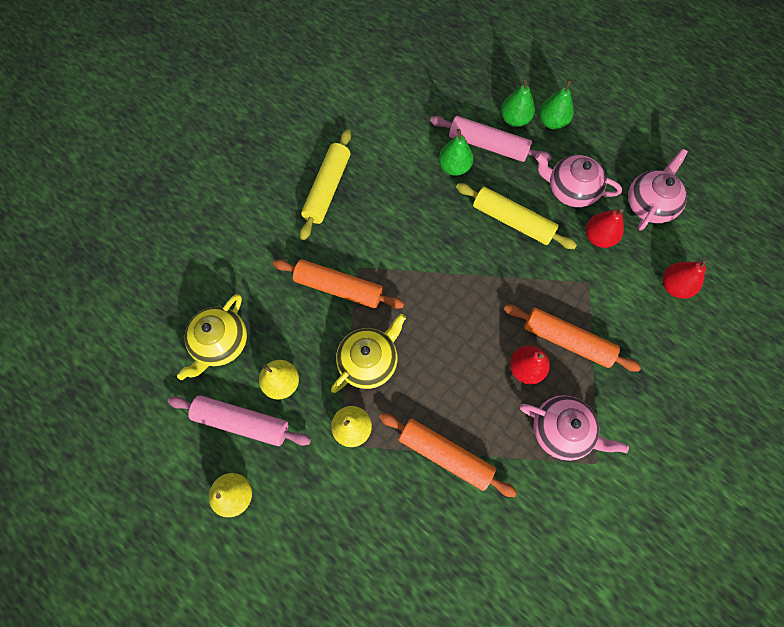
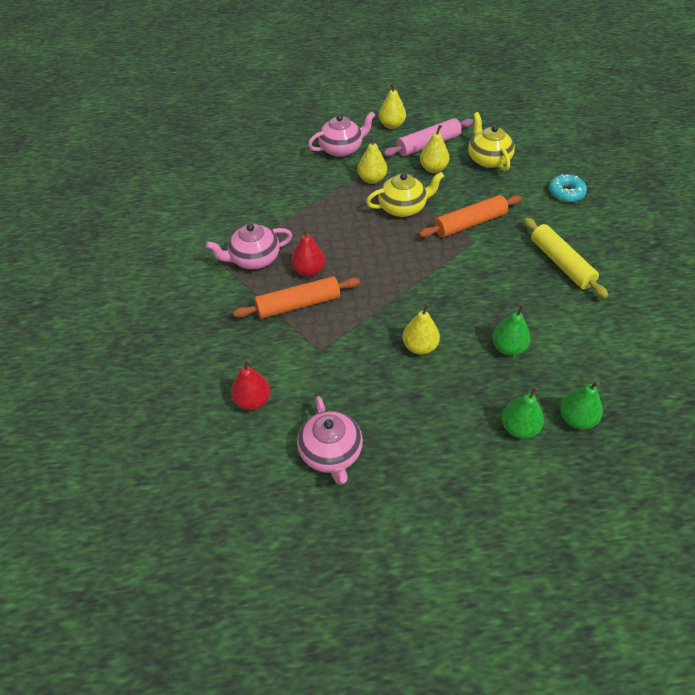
camera: 135 degrees right, 20 degrees down
(221, 241) = (566, 193): none -> turquoise donut
(369, 361) = (403, 207): yellow teapot -> yellow teapot turned 105 degrees counterclockwise
(445, 454) = (309, 204): orange rolling pin -> none
(488, 145) = (509, 387): pink rolling pin -> none
(512, 220) = (420, 347): yellow rolling pin -> yellow pear
(552, 122) = (488, 455): green pear -> green pear (576, 419)
(570, 189) = (406, 408): pink teapot -> pink teapot (341, 149)
(598, 237) = (345, 389): red pear -> none

